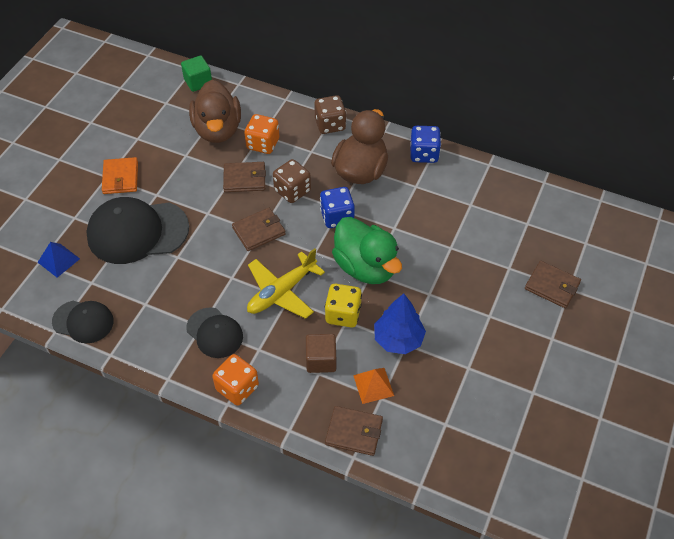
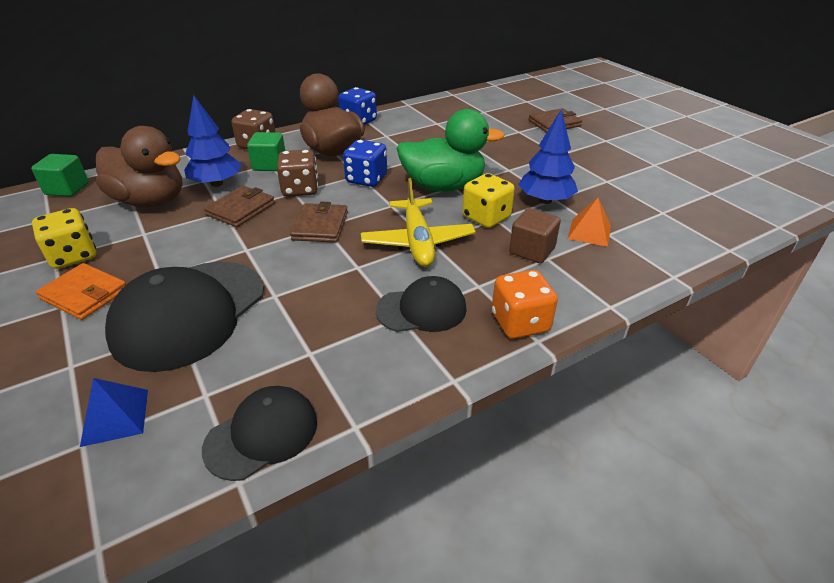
camera: 55 degrees left, 15 degrees down
(144, 145) = (73, 256): none -> yellow dice
(263, 144) = (217, 183): orange dice -> blue tree
(309, 152) = (269, 165): none -> green cube
(354, 432) = (641, 264): brown wallet -> none

